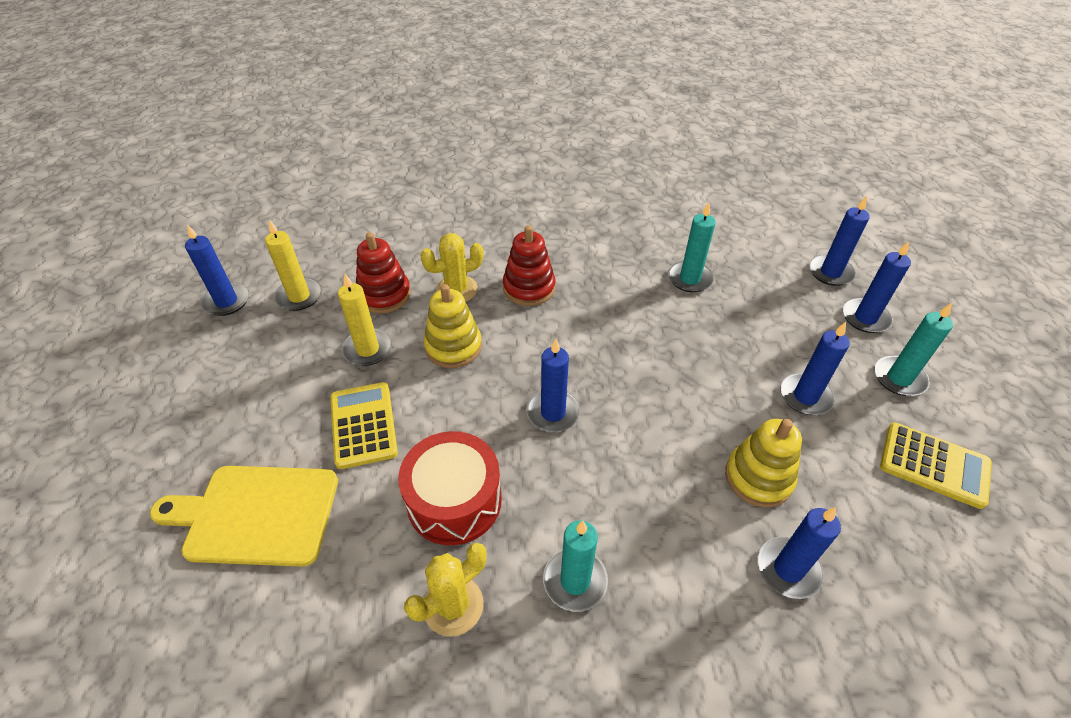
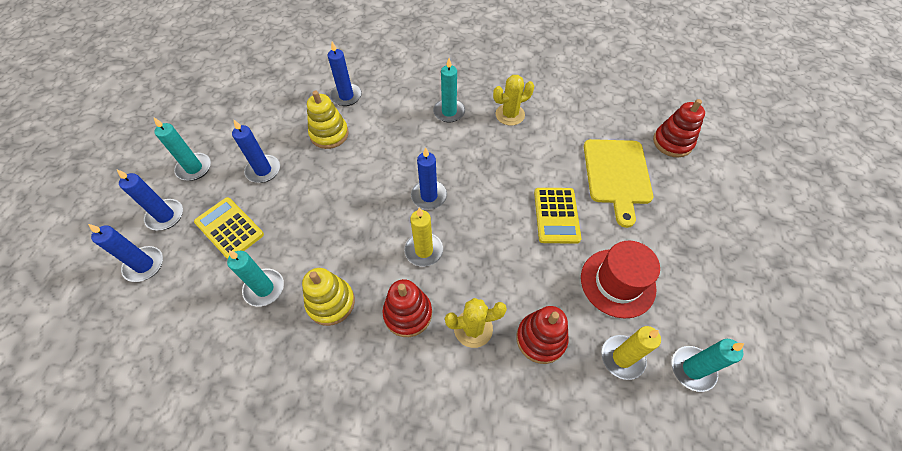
camera: 165 degrees left, 10 degrees up
(124, 616) = (672, 142): none -> red stacking toy
(226, 301) = (692, 369): blue candle -> turquoise candle
(256, 515) = (617, 175): yellow cutting board -> yellow cutting board turned 75 degrees clockwise
(289, 361) = (617, 283): none -> red hat
(367, 349) = (555, 279): yellow candle -> yellow candle (424, 250)
(453, 347) = (486, 265): yellow stacking toy -> yellow stacking toy (331, 302)
(454, 500) = (502, 158): red drum -> none
(934, 465) = (231, 120): yellow calculator -> yellow calculator (229, 228)

